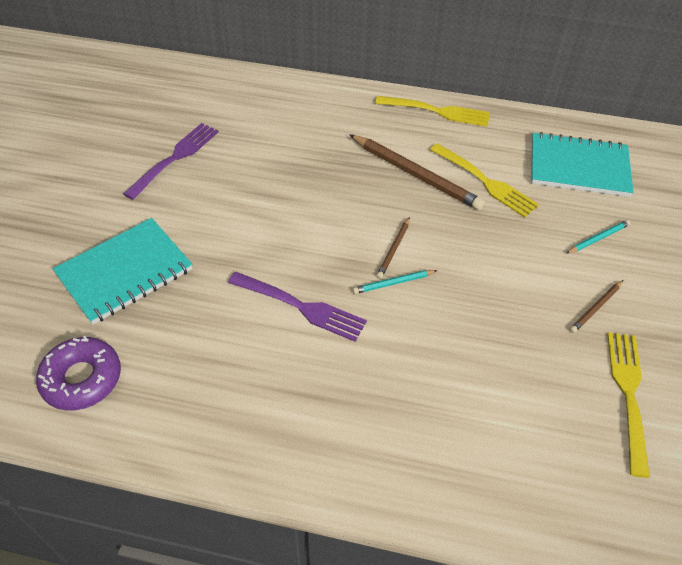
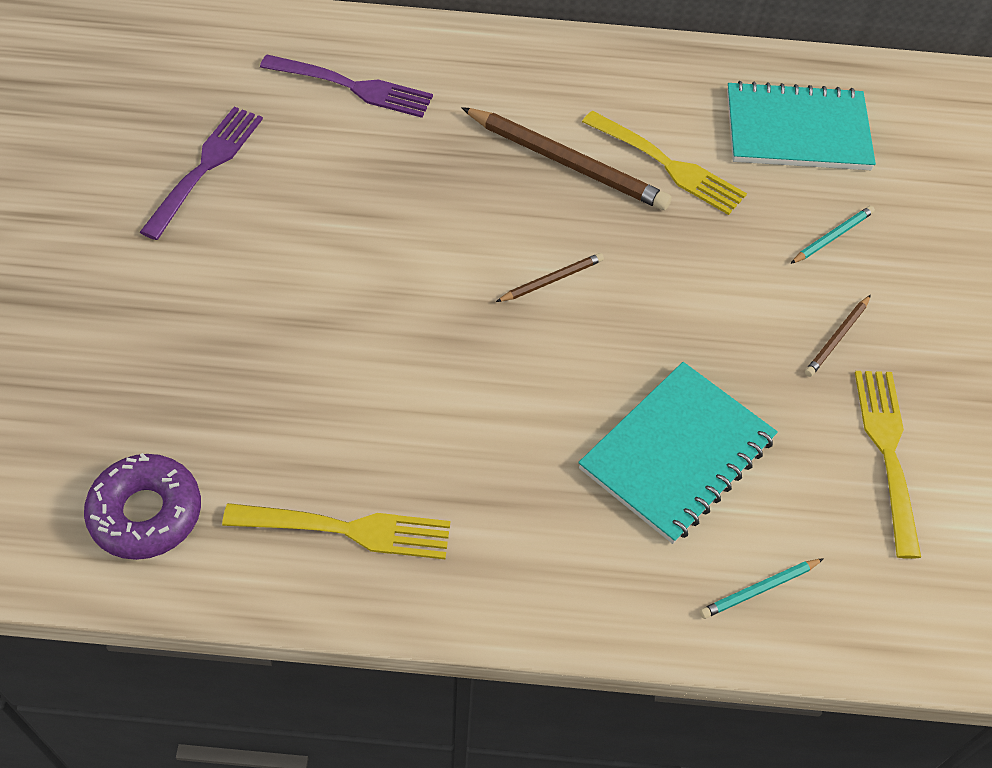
camera: 10 degrees left, 5 degrees up
(125, 272) = (171, 353): turquoise notebook -> turquoise notebook (677, 454)
(300, 307) = (433, 378): purple fork -> purple fork (351, 87)
(393, 283) = (558, 330): turquoise pencil -> turquoise pencil (759, 589)
(394, 249) = (551, 280): brown pencil -> brown pencil turned 135 degrees counterclockwise
(436, 111) = (583, 58): yellow fork -> yellow fork (345, 530)

